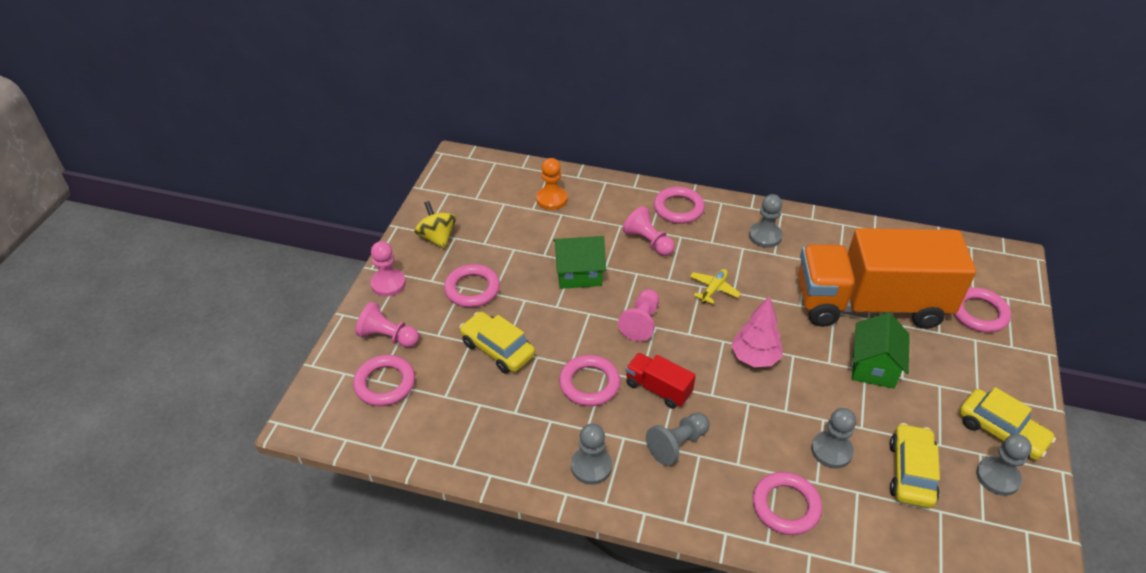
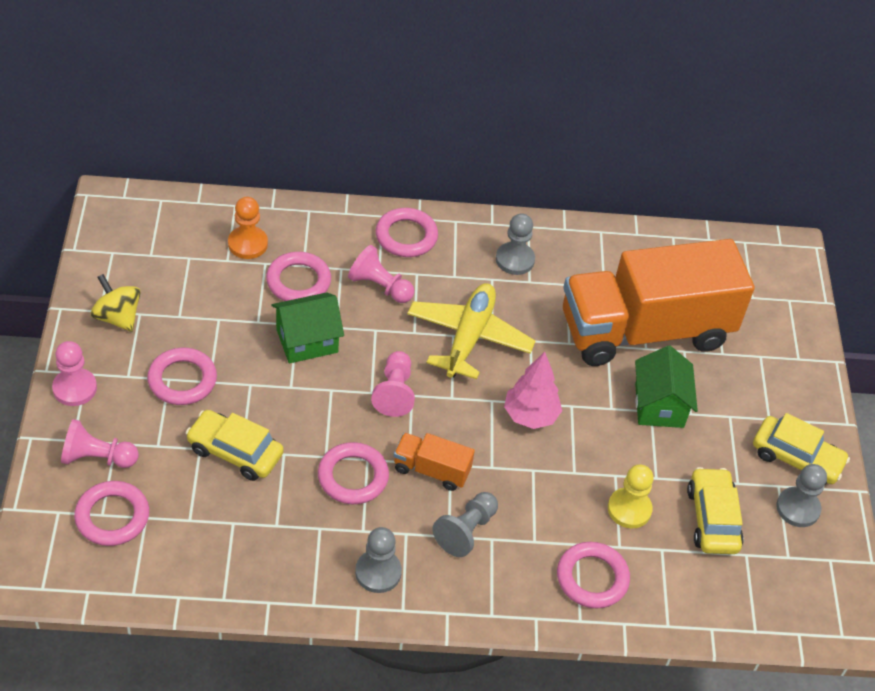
camera: 20 degrees left, 5 degrees up
(658, 389) = (431, 470): red truck -> orange truck
(713, 289) = (469, 337): yellow plane -> yellow plane, size x2.05
(831, 451) = (629, 509): grey pawn -> yellow pawn
(978, 313) = (761, 324): pink ring -> pink ring (298, 281)

